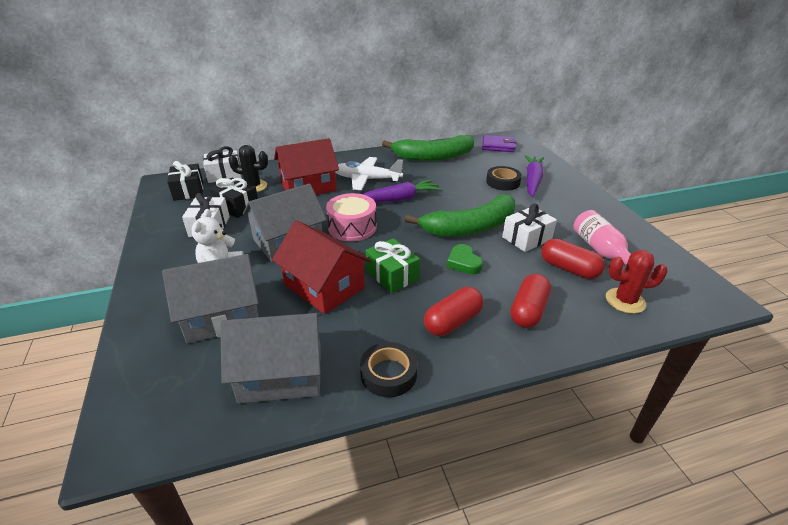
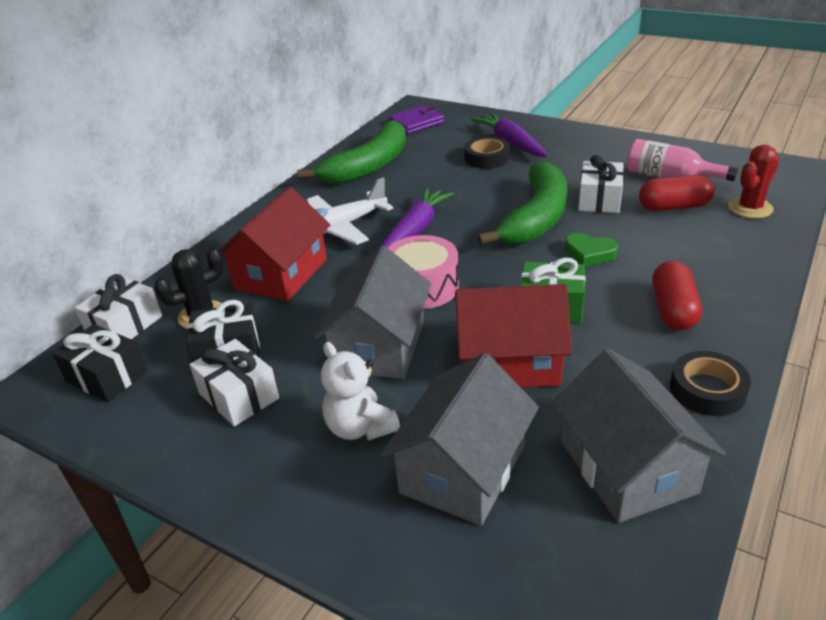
camera: 40 degrees left, 0 degrees up
(281, 373) = (627, 467): grey house -> grey house turned 60 degrees counterclockwise
(528, 311) = (707, 260): red capsule -> none

